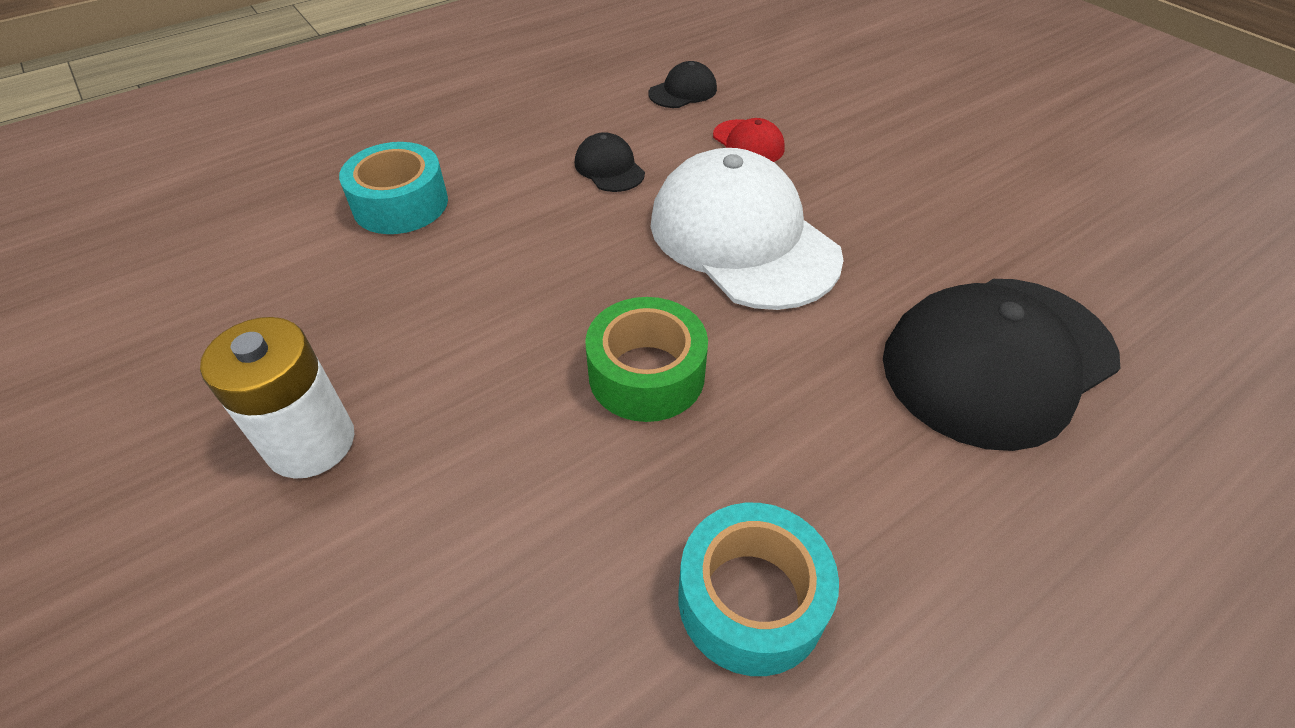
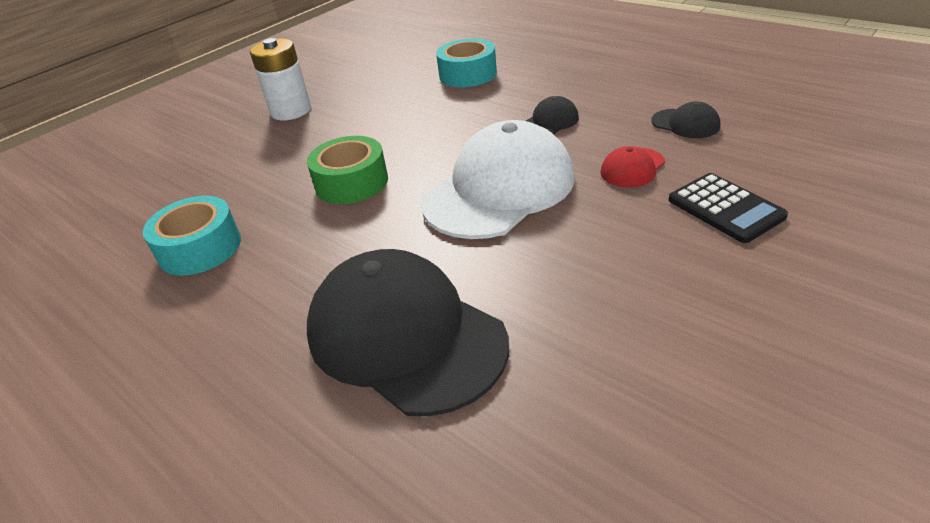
camera: 80 degrees right, 10 degrees down
(842, 117) = (725, 208): none -> black calculator

